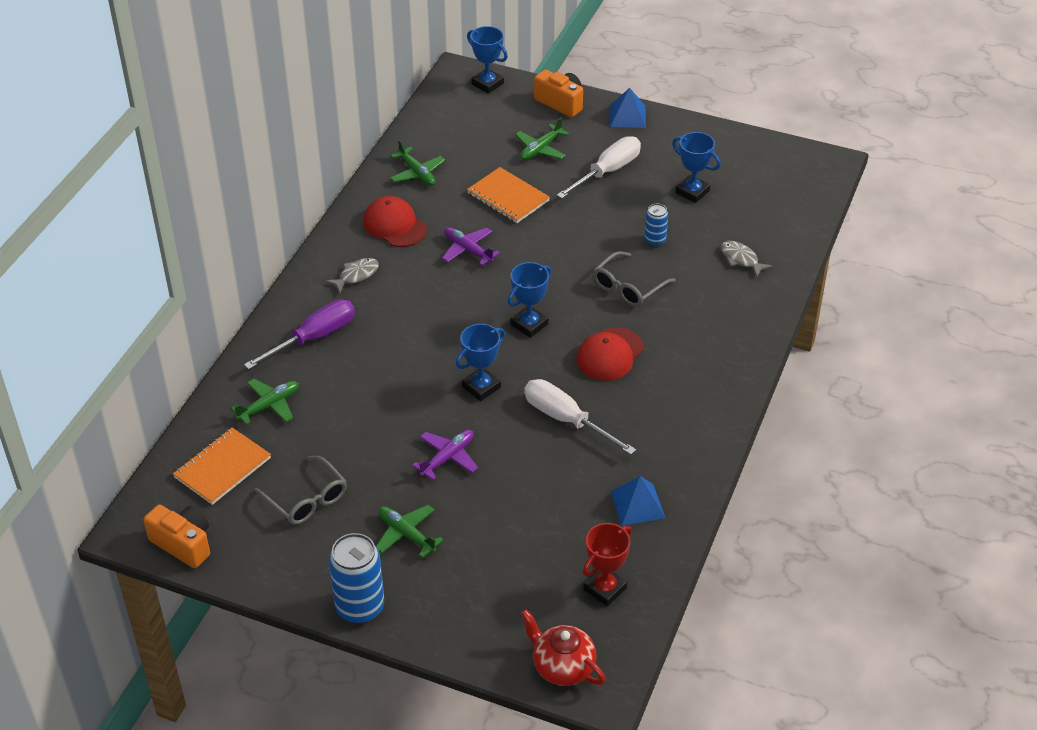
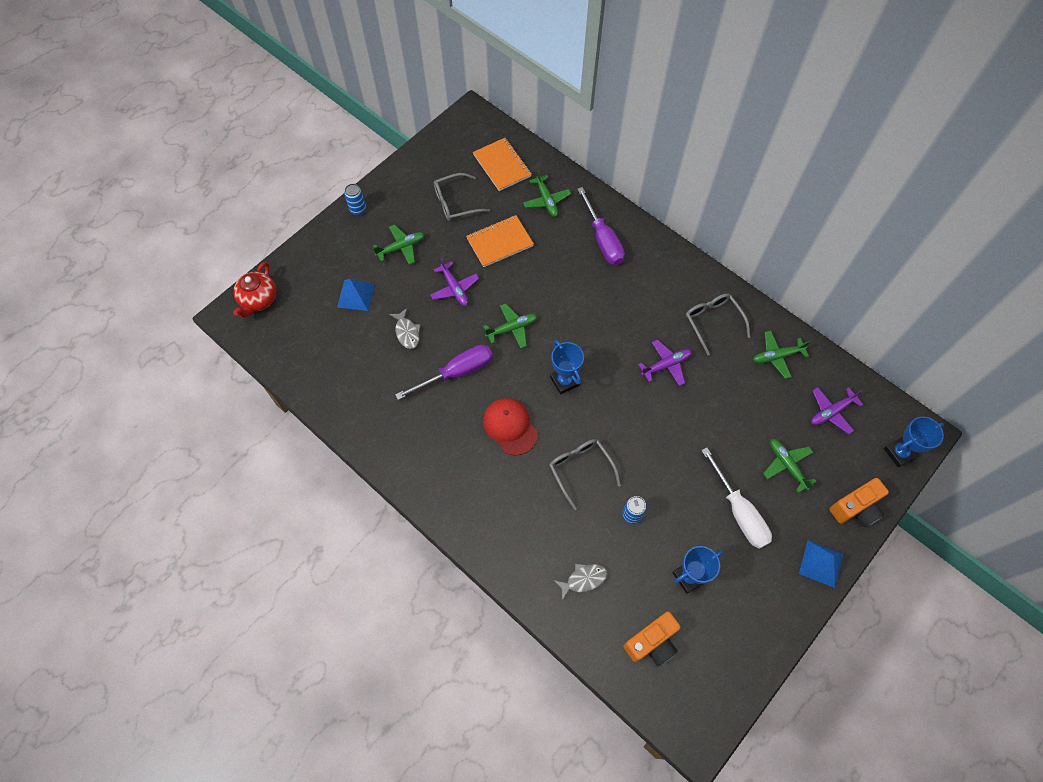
camera: 110 degrees right, 20 degrees up
(183, 544) = (449, 136): orange camera -> orange camera (652, 642)
(356, 275) = (661, 281): grey fish -> grey fish (407, 332)
(360, 607) = (358, 210): blue can -> blue can, size x0.54
(395, 225) = (713, 322): red cap -> grey glasses
(465, 129) = (831, 412): none -> purple plane
(481, 387) = (512, 328): blue trophy -> green plane
(508, 197) = (725, 416): orange notebook -> orange notebook (500, 242)
(562, 667) = (259, 300): red teapot -> red teapot turned 135 degrees clockwise
(566, 419) = (457, 372): white screwdriver -> purple screwdriver
(605, 589) = (302, 344): red trophy -> none
(637, 504) = (359, 390): blue pyramid -> blue pyramid (356, 295)

